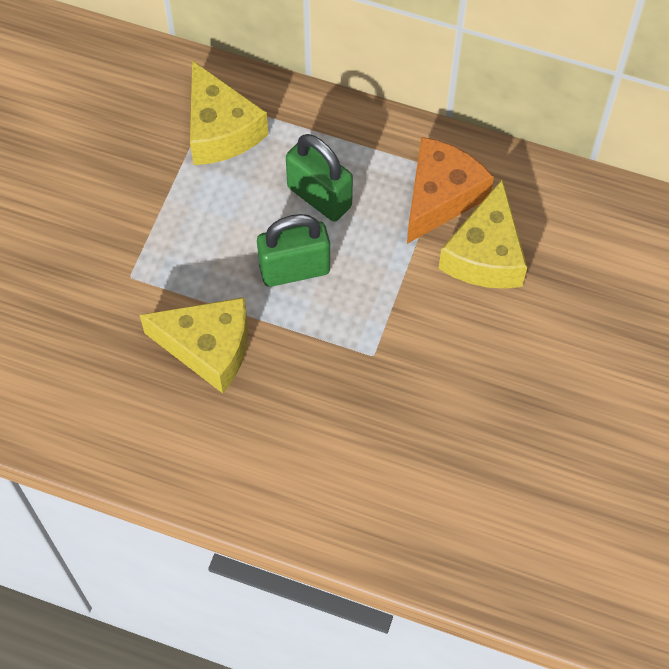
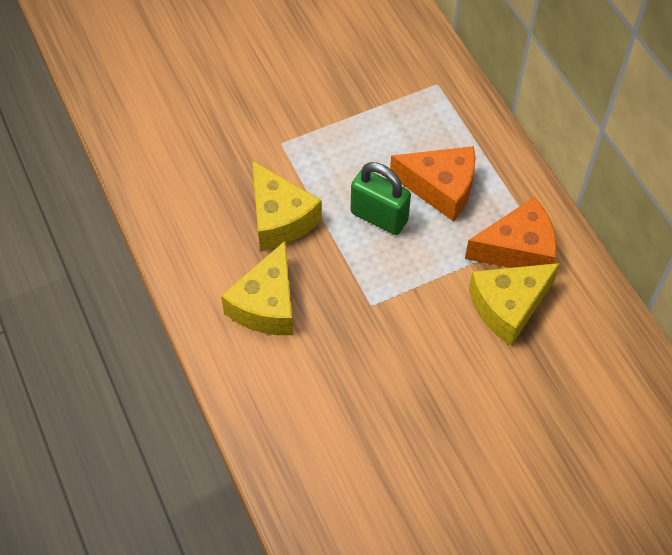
camera: 45 degrees right, 5 degrees down
(220, 130) = (423, 104): yellow cheese -> yellow cheese (266, 304)
(319, 197) = (440, 188): green padlock -> orange cheese

